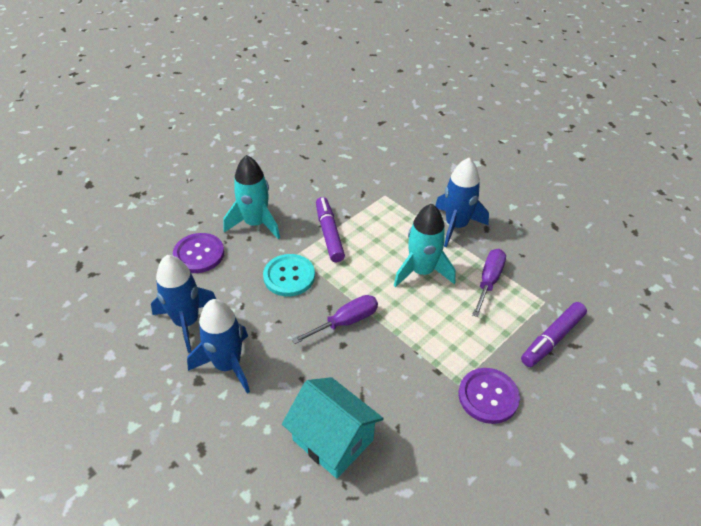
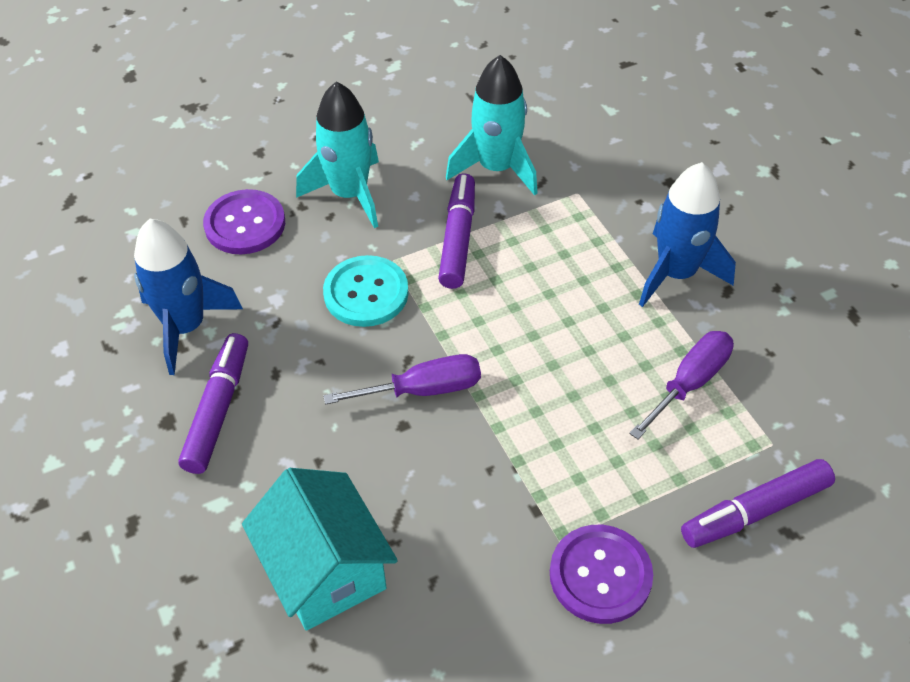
camera: 20 degrees right, 5 degrees up
(227, 365) = (218, 409): blue rocket -> purple marker
(422, 271) = (582, 338): turquoise rocket -> turquoise rocket (496, 168)

